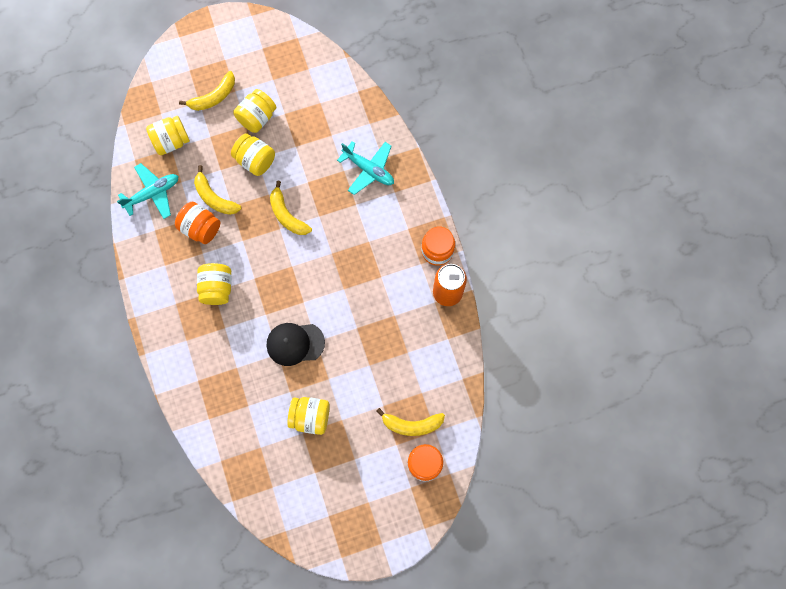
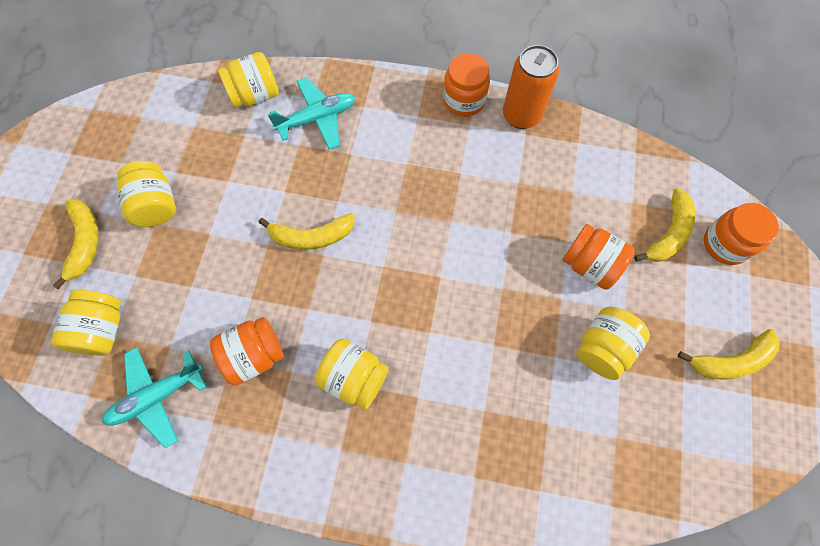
camera: 60 degrees left, 5 degrees down
(153, 194) = (157, 396): turquoise plane -> turquoise plane turned 120 degrees counterclockwise
(214, 198) = (224, 314): yellow banana -> yellow banana (730, 361)
(255, 161) = (211, 237): yellow jar -> yellow jar (255, 95)
(295, 343) = (491, 316): black cap -> none
(361, 386) = (590, 265): none -> orange jar

